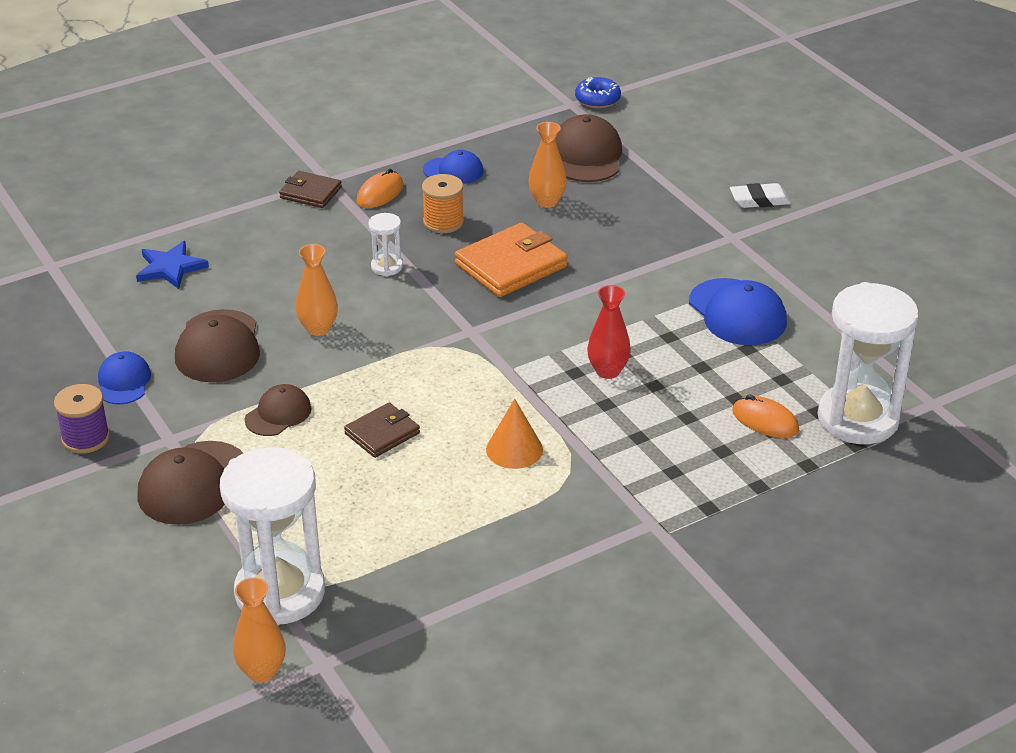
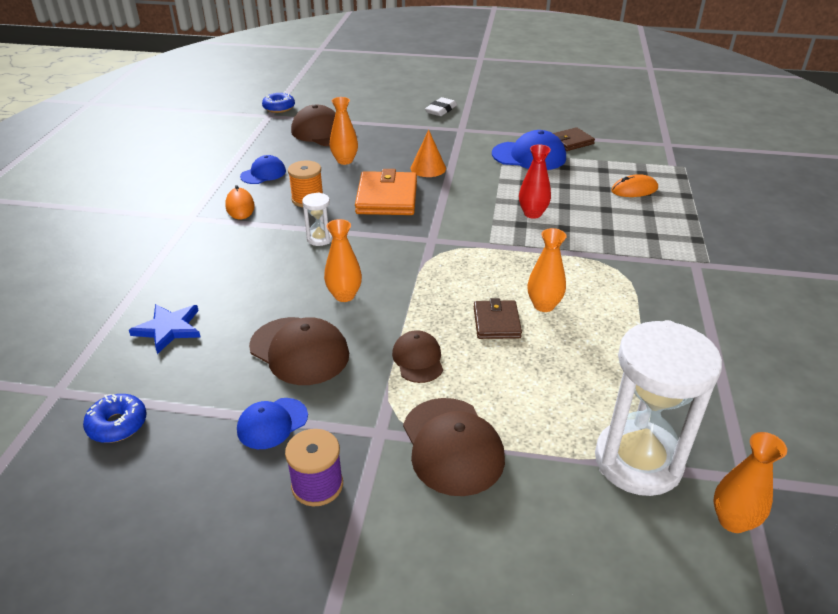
camera: 50 degrees left, 0 degrees up
(49, 313) = (117, 424): none -> blue donut
(124, 382) = (272, 423): blue cap -> blue cap turned 75 degrees counterclockwise
(310, 193) = (192, 230): brown wallet -> brown wallet (571, 142)
(444, 450) = (543, 305): none -> orange vase
(514, 449) = (573, 278): orange cone -> orange cone (428, 168)
(858, 419) = (660, 166): white hourglass -> none

